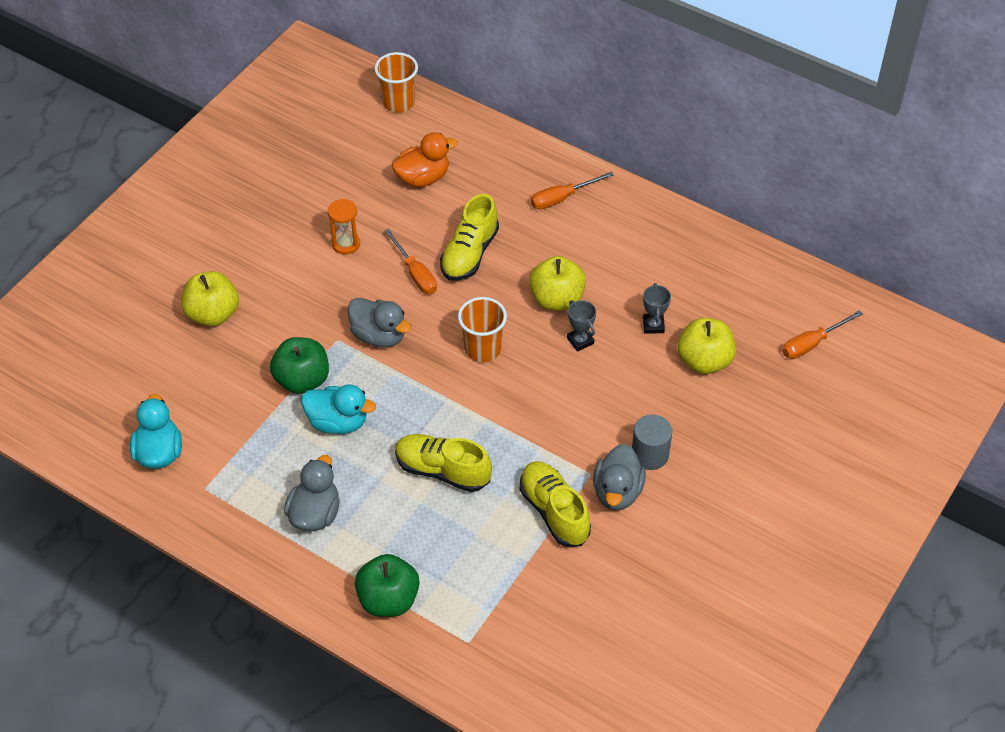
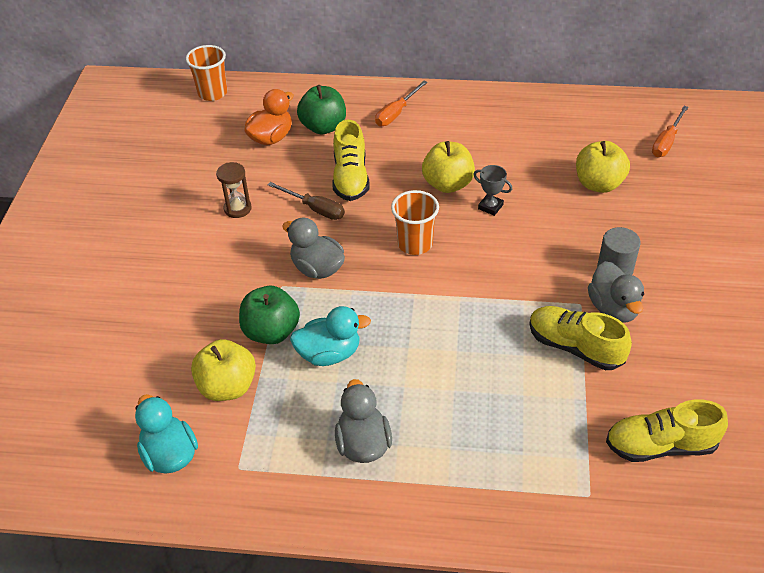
camera: 25 degrees left, 5 degrees down
(213, 314) = (149, 310): yellow apple -> yellow apple (227, 387)
(346, 244) = (237, 208): orange hourglass -> brown hourglass
(379, 336) = (317, 268): grey duck -> grey duck turned 150 degrees counterclockwise
(388, 600) = (488, 491): green apple -> green apple (323, 127)
(415, 273) = (315, 209): orange screwdriver -> brown screwdriver
(442, 471) = (453, 355): yellow shoe -> yellow shoe (660, 446)
(653, 325) = (539, 174): grey trophy -> none

